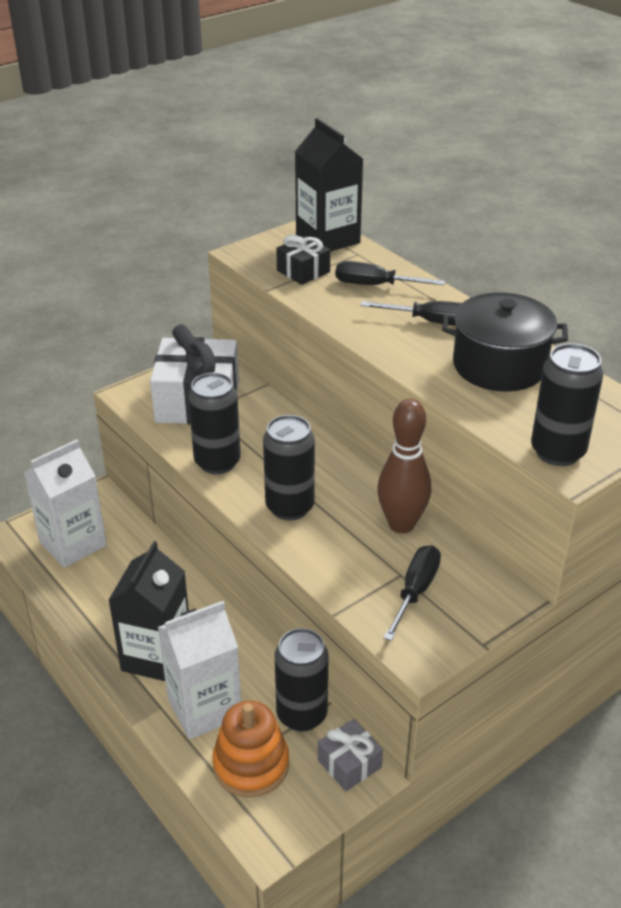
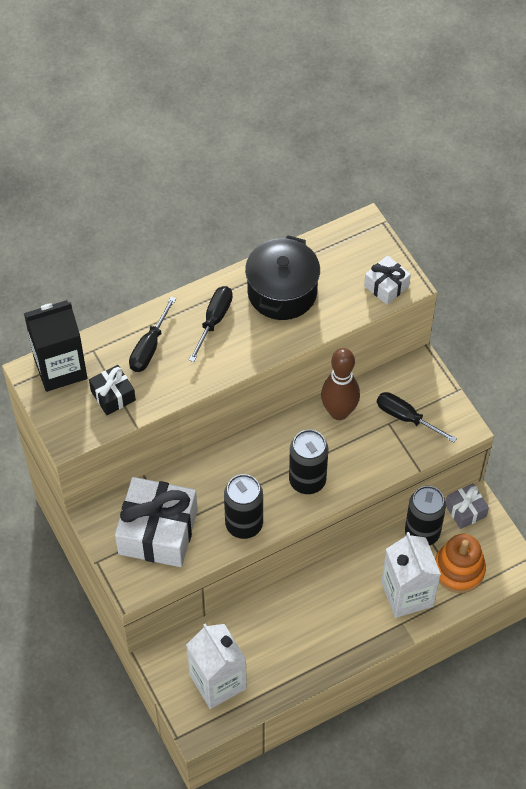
camera: 80 degrees left, 20 degrees up
(157, 656) = (354, 622): black carton -> none
(557, 452) = (386, 286): black can -> white gift

